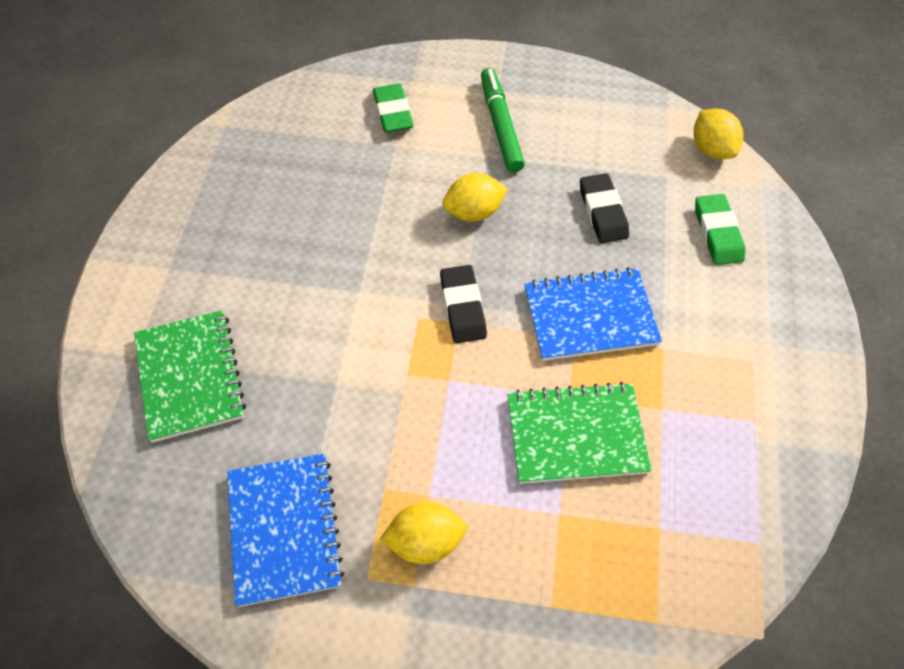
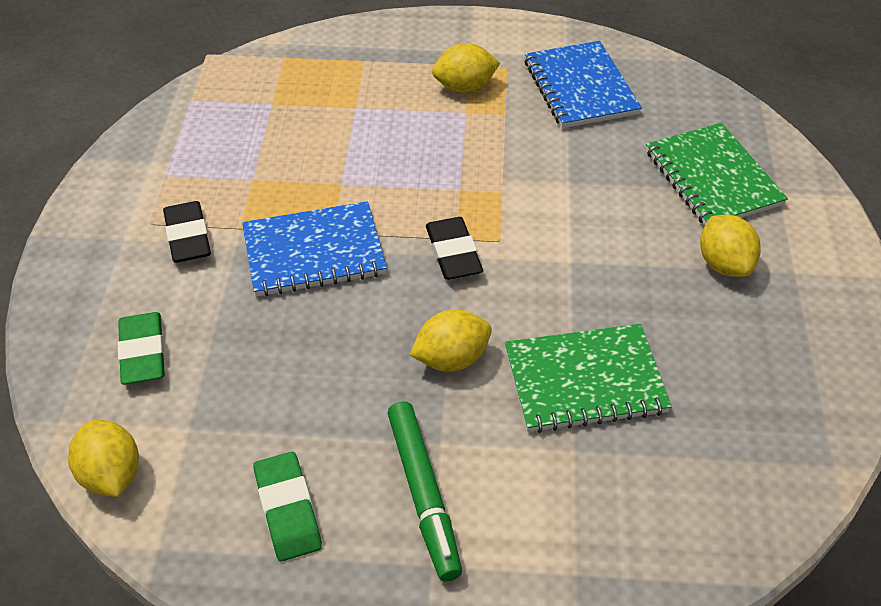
camera: 175 degrees right, 10 degrees down
(225, 279) = (724, 264): none -> yellow lemon
(393, 112) = (591, 507): green eraser -> green eraser (288, 509)
(576, 434) = (337, 157): green notebook -> green notebook (585, 381)
(603, 212) = (284, 370): black eraser -> black eraser (188, 236)

